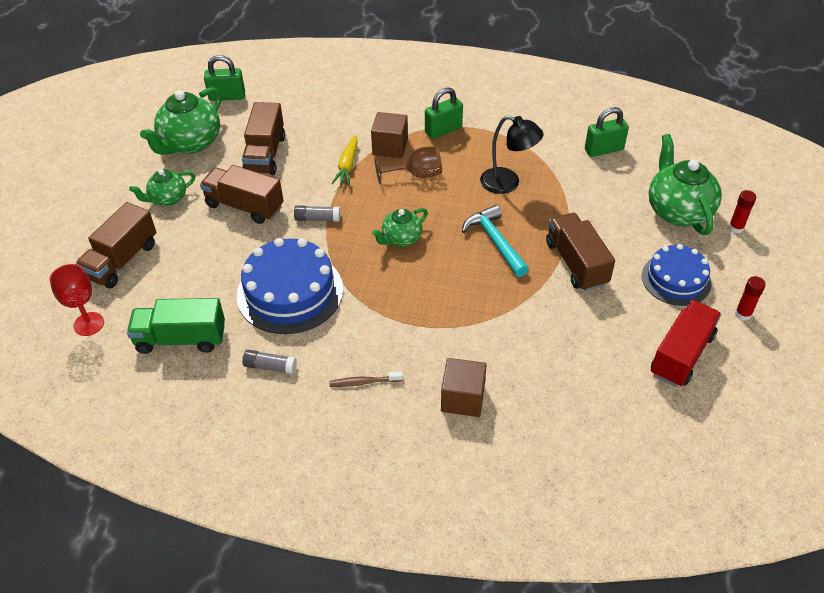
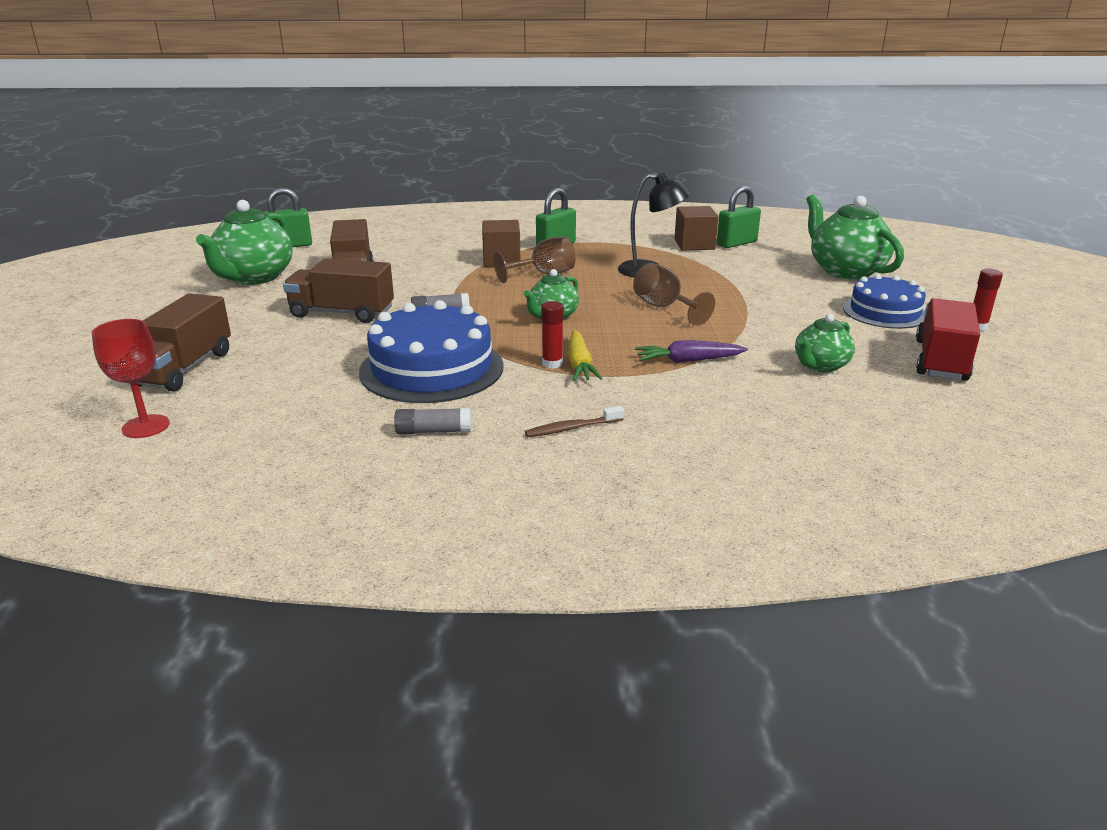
camera: 15 degrees left, 20 degrees down
(167, 199) = (236, 317): green teapot -> green teapot (820, 366)
(181, 339) = (292, 423): green truck -> none
(347, 166) = (458, 276): yellow carrot -> yellow carrot (579, 365)
(462, 398) = (711, 425): brown cube -> brown cube (694, 244)
(481, 317) = (688, 360): none -> purple carrot
(495, 241) = (664, 307): turquoise hammer -> brown goblet
(576, 263) = (768, 313): brown truck -> none
(736, 228) = (913, 275): red glue stick -> red glue stick (552, 364)

